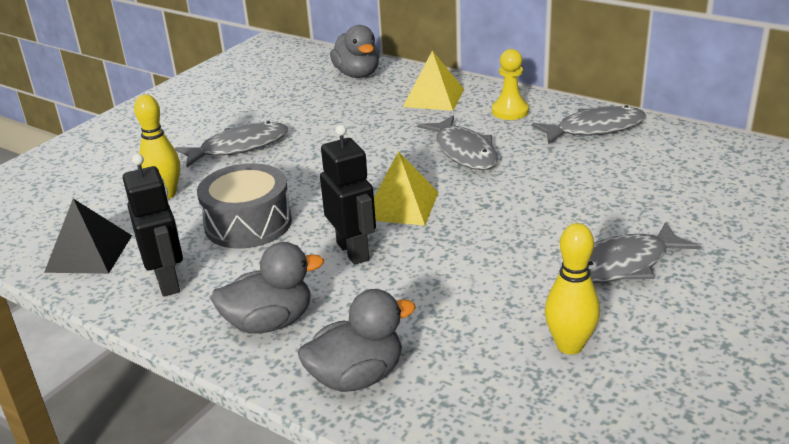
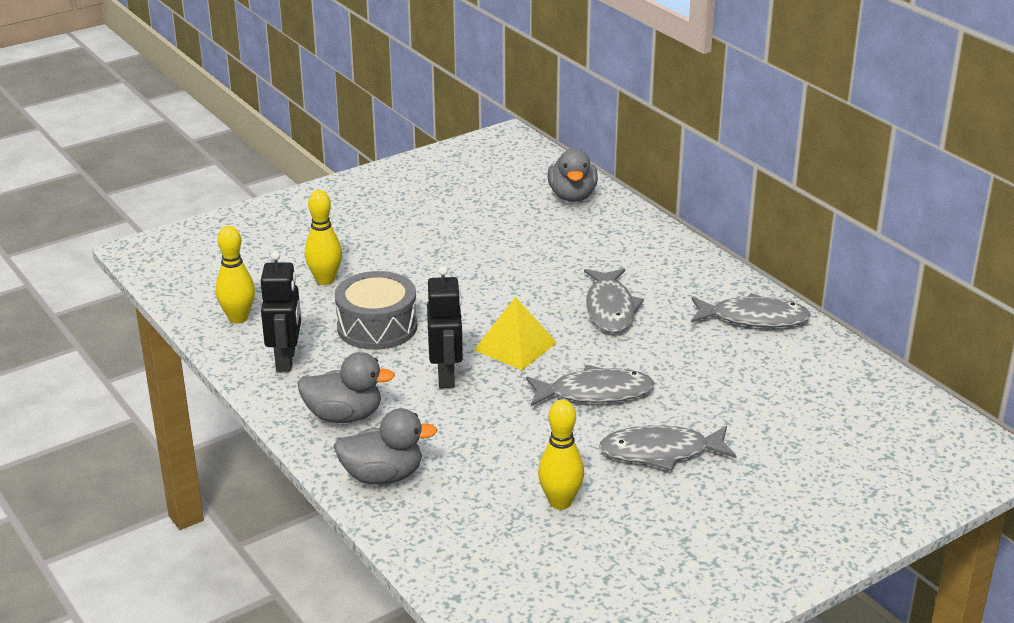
camera: 20 degrees right, 0 degrees up
(89, 253) = (238, 318): black pyramid -> yellow bowling pin
(239, 147) = (412, 249): grey fish -> grey fish (595, 393)
(434, 97) = (626, 242): yellow pyramid -> none
(510, 111) = (688, 277): yellow pawn -> none

